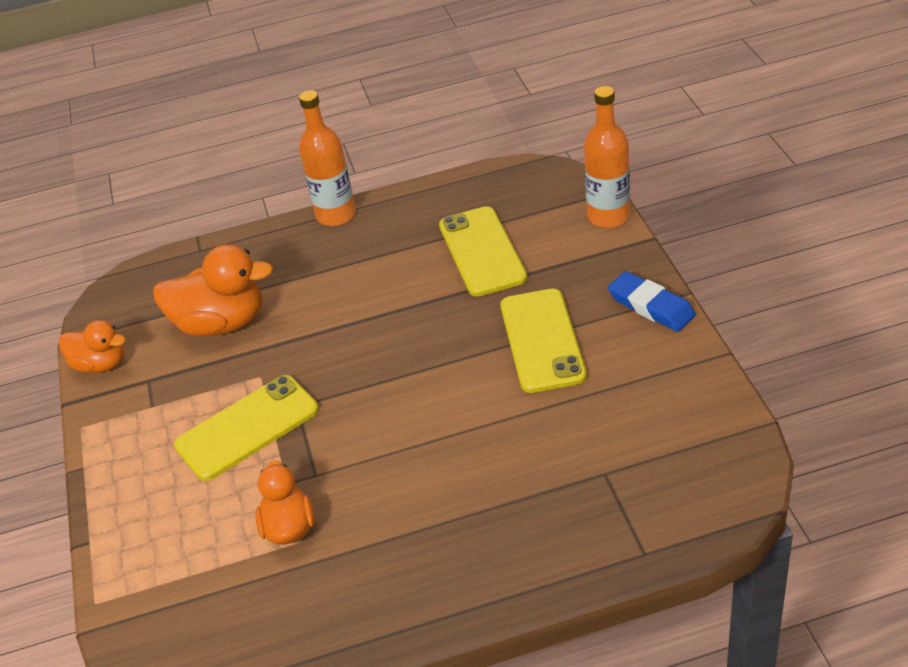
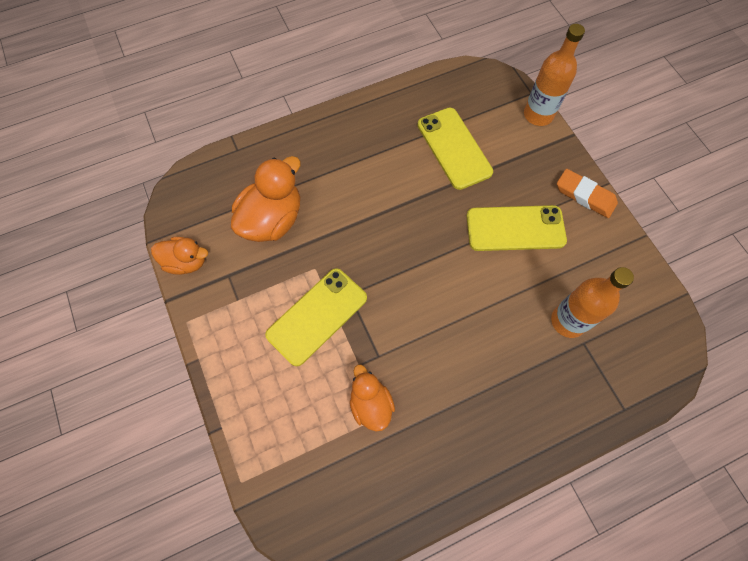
camera: 15 degrees left, 25 degrees up
(221, 323) = (272, 219): orange duck -> orange duck turned 45 degrees counterclockwise
(336, 215) = (336, 115): orange bottle -> orange bottle (568, 321)
(542, 340) = (515, 228): yellow phone -> yellow phone turned 75 degrees counterclockwise
(651, 306) = (585, 196): blue eraser -> orange eraser

